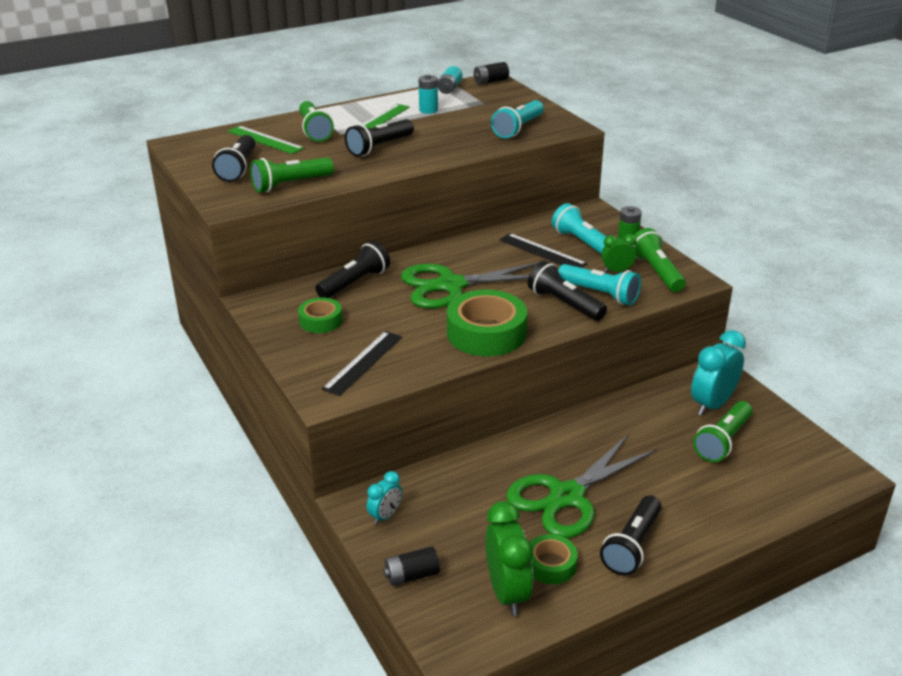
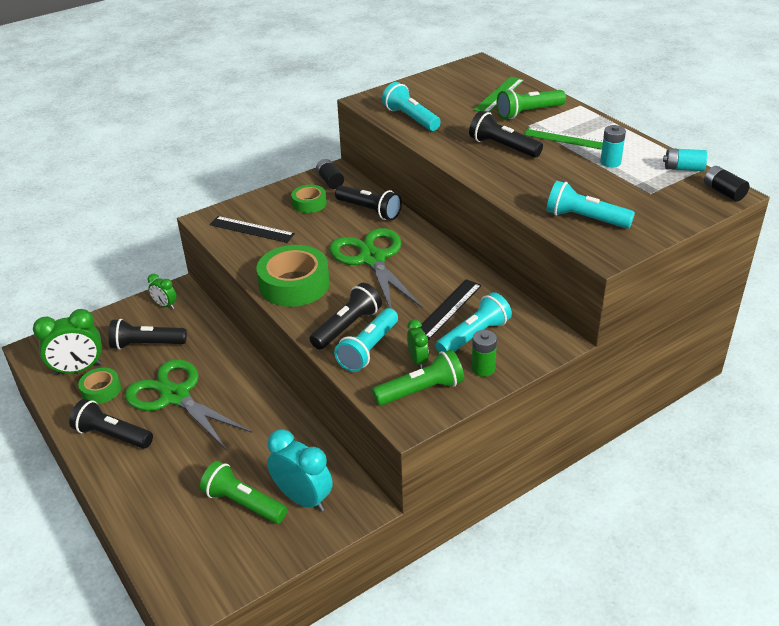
camera: 85 degrees right, 5 degrees up
(238, 168) = (436, 93): black flashlight -> black flashlight (147, 344)
(290, 185) = (411, 118): green flashlight -> turquoise flashlight
(385, 516) = (165, 305): turquoise clock -> green clock
(412, 575) = (105, 324): black battery -> black battery (330, 181)

